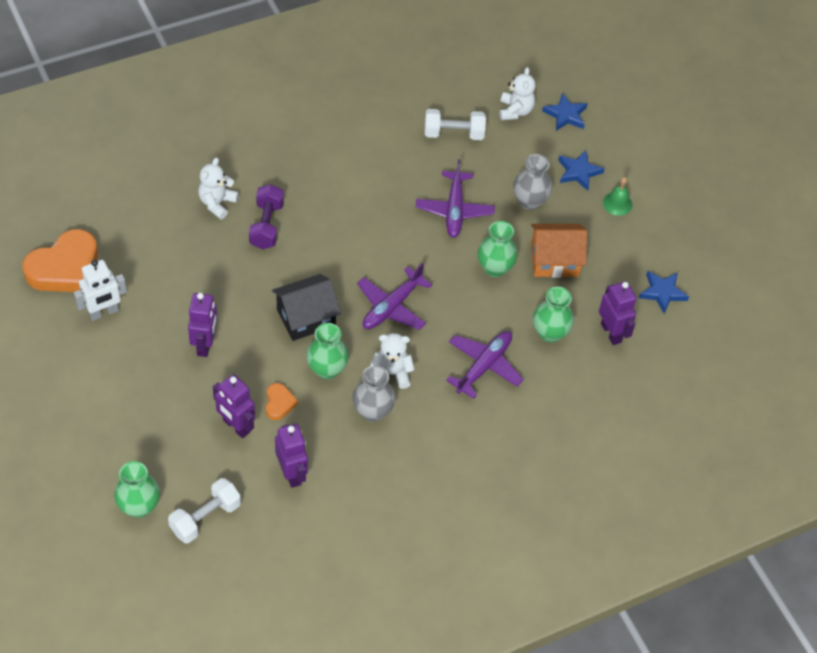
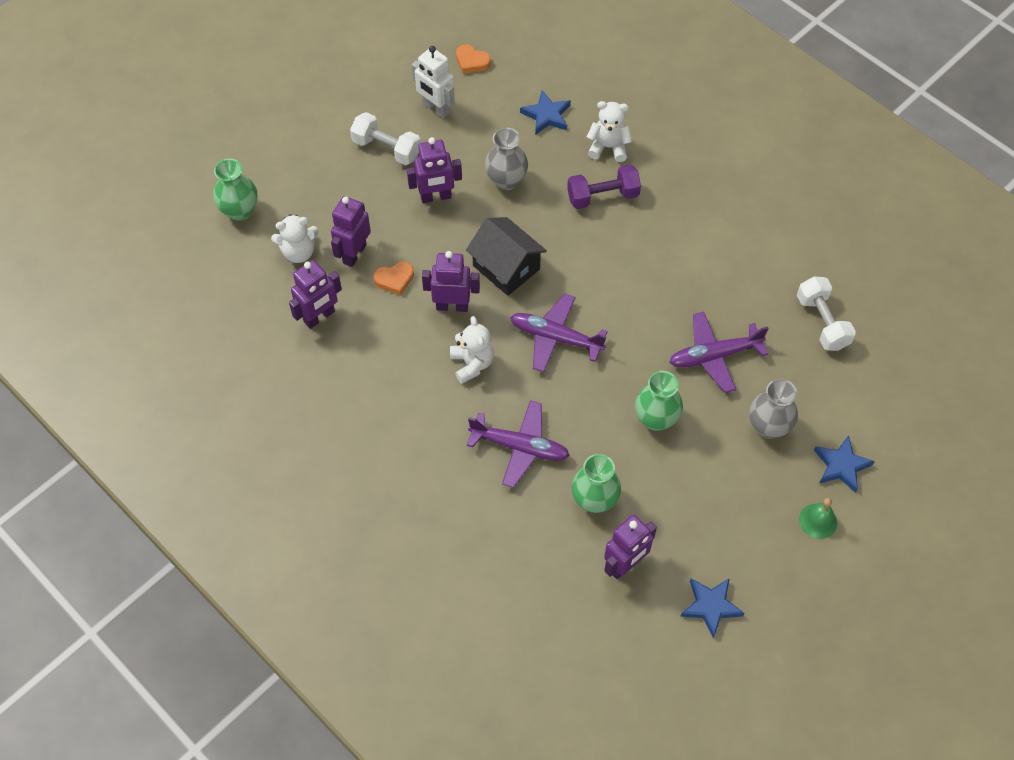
camera: 75 degrees right, 5 degrees up
(64, 268) = (472, 62): orange heart -> orange heart, size x0.47
(205, 518) = (246, 265): white dumbbell -> white dumbbell (387, 148)
(327, 369) = (452, 306): green vase -> purple robot
(373, 411) = (419, 362): grey vase -> grey vase (506, 180)
(515, 111) = (893, 373): white teddy bear -> white teddy bear (298, 252)
(554, 260) = (698, 476): orange house -> none
(565, 115) = (920, 427): blue star -> blue star (546, 115)

